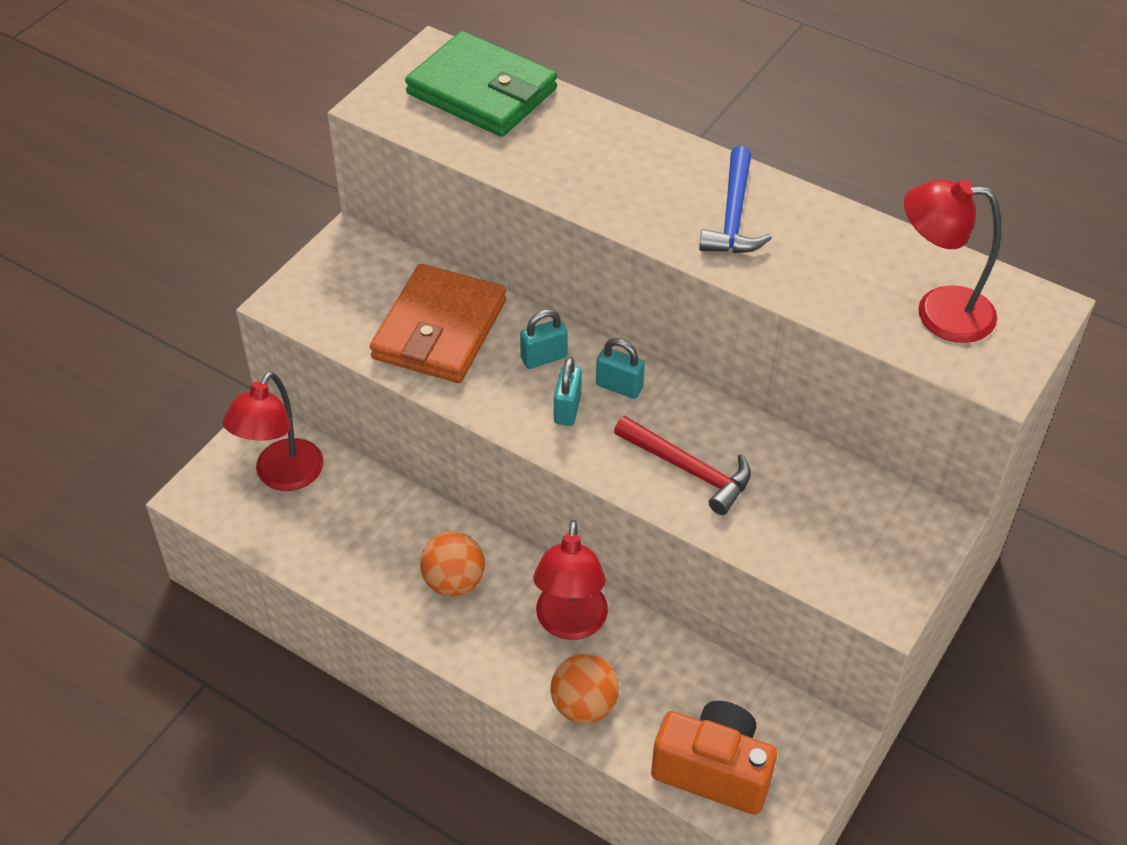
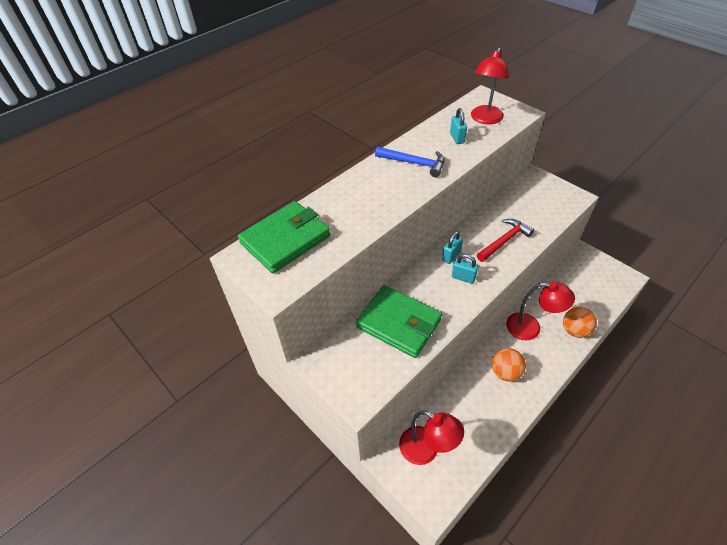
camera: 75 degrees left, 0 degrees up
(439, 330) = (399, 323): orange wallet -> green wallet
(544, 358) = (427, 282): turquoise padlock -> turquoise padlock (457, 138)
(713, 771) = (603, 291): orange camera -> none

